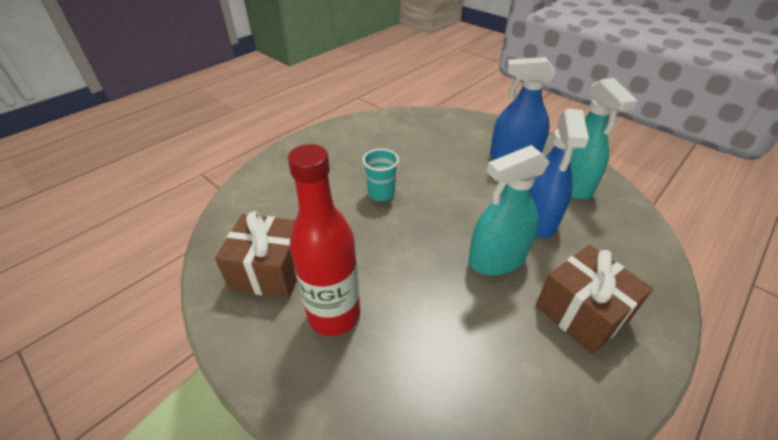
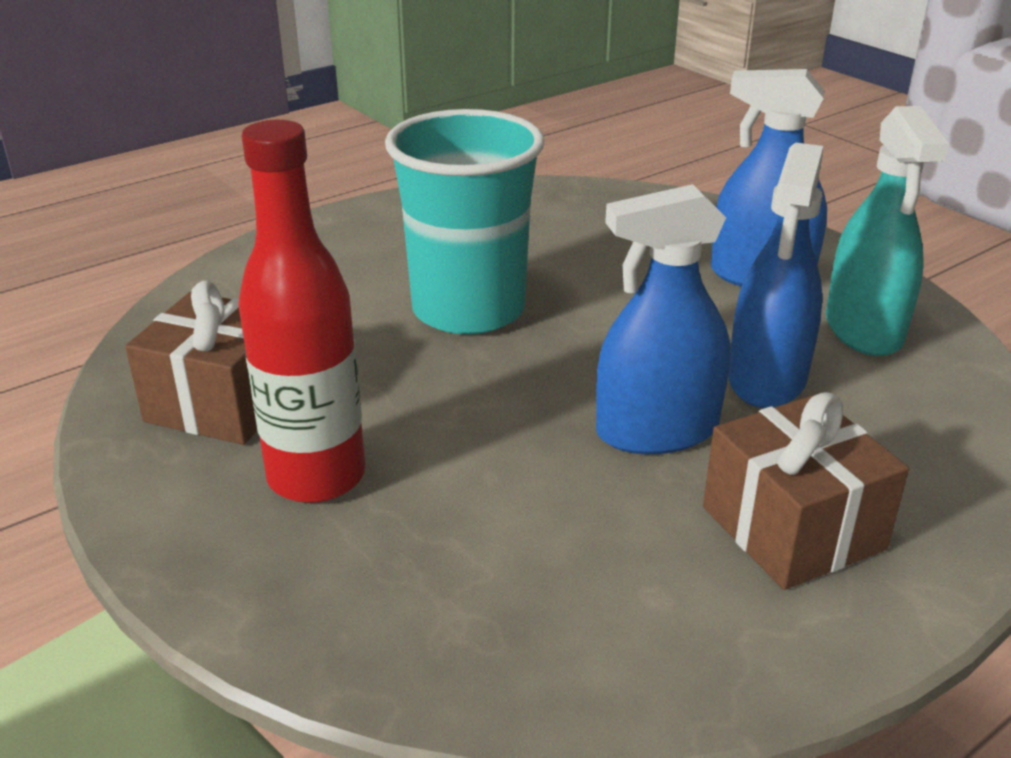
camera: 10 degrees right, 10 degrees down
(381, 193) = (468, 309): turquoise cup -> turquoise cup, size x2.14
(497, 259) = (657, 431): turquoise spray bottle -> blue spray bottle

